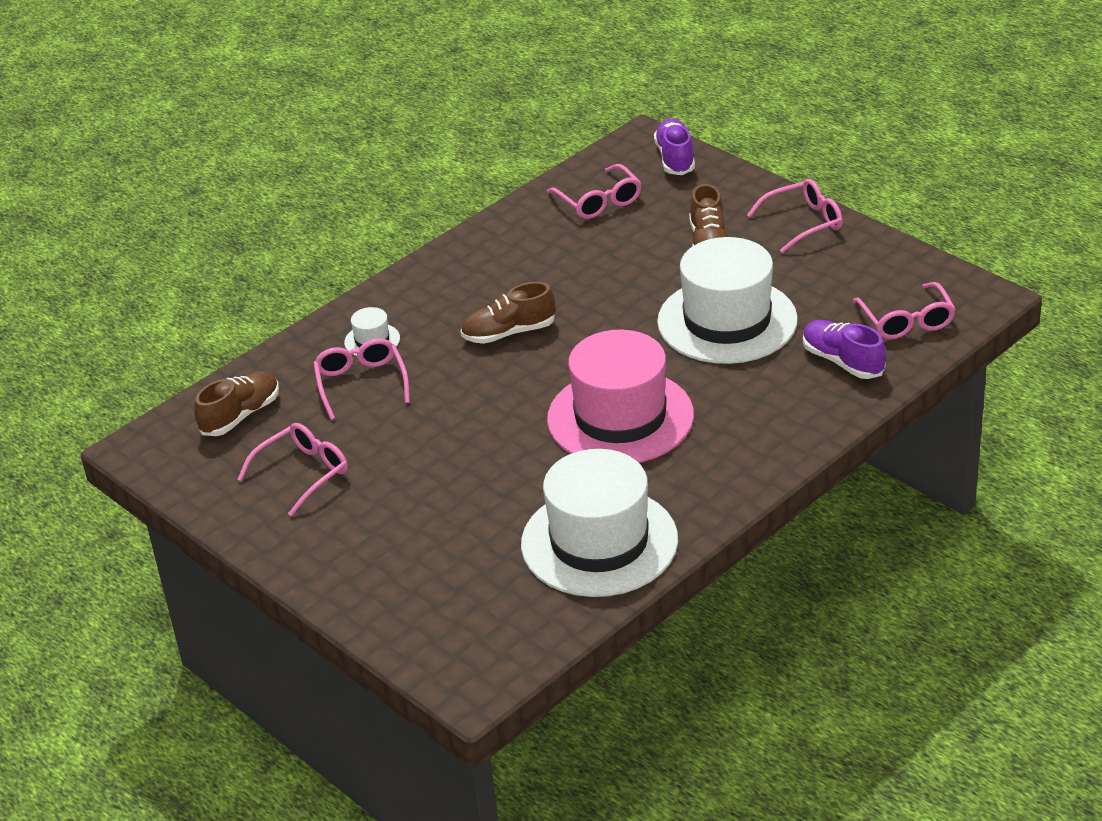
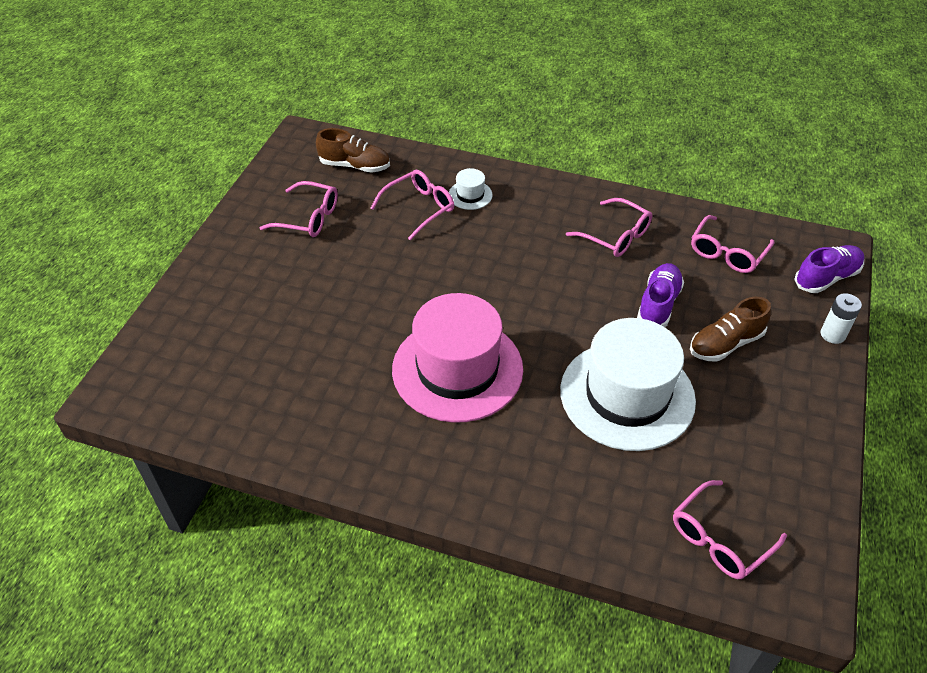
camera: 60 degrees right, 10 degrees up
(508, 333) = (523, 263): brown shoe -> none
(599, 542) = (297, 413): white hat -> none
(742, 182) = (832, 334): none -> white battery
(804, 223) = (809, 401): pink glasses -> pink glasses (616, 236)
(842, 361) = (624, 504): purple shoe -> purple shoe (658, 304)

